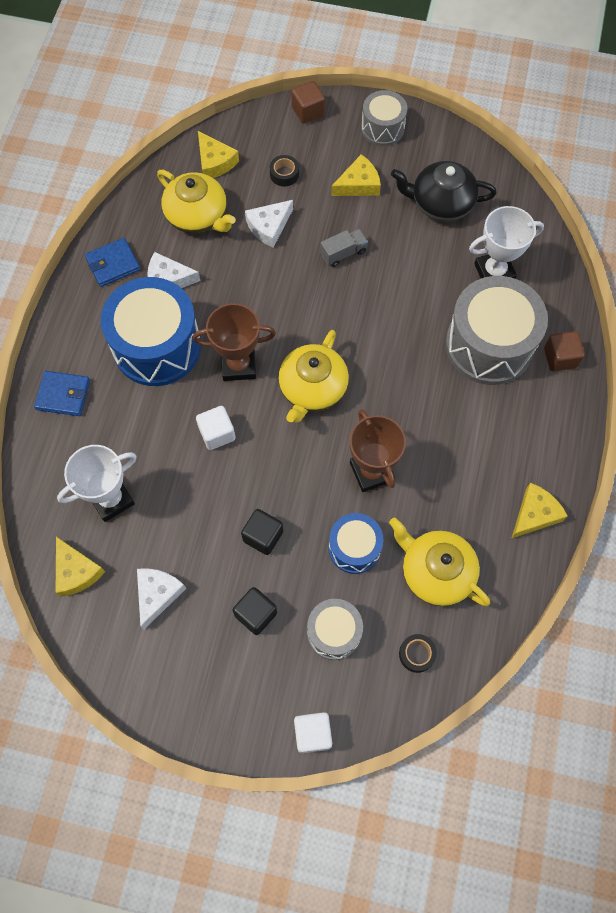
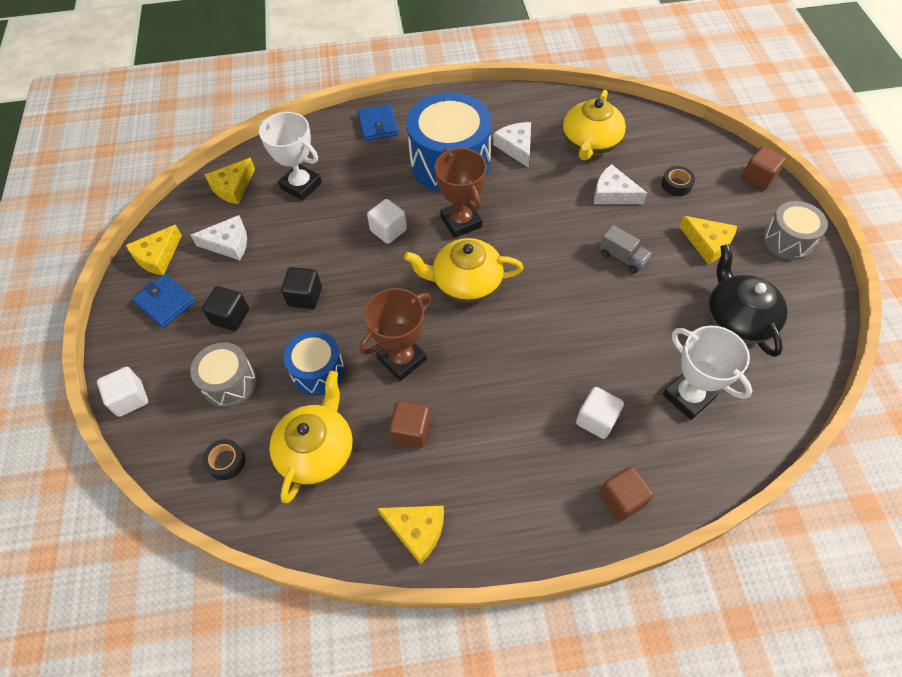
camera: 70 degrees right, 10 degrees down
(113, 264) = (509, 110): blue wallet -> blue wallet (165, 302)
(215, 162) = (652, 135): yellow cheese -> yellow cheese (157, 256)
(445, 488) = (411, 431): none -> brown cube
(489, 345) = (596, 419): grey drum -> white cube

